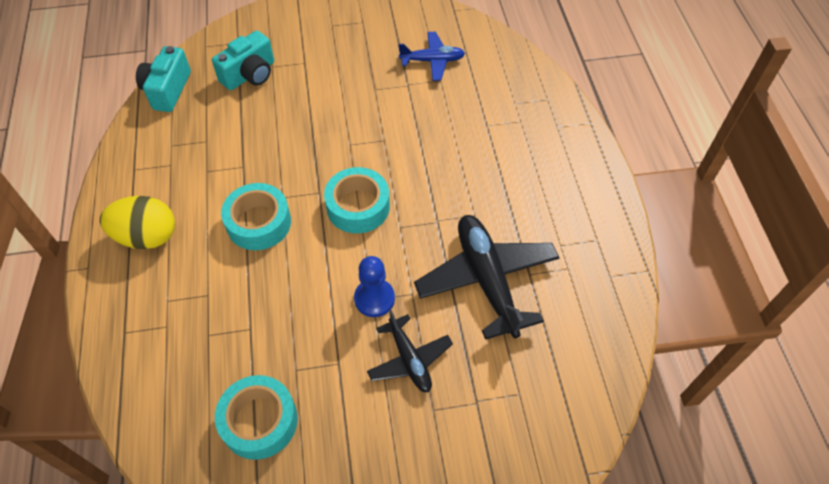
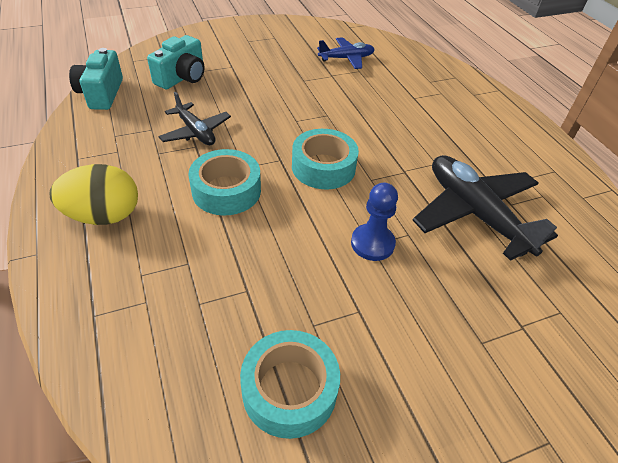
camera: 15 degrees left, 10 degrees down
(409, 359) = (433, 295): black plane -> black plane (195, 132)

